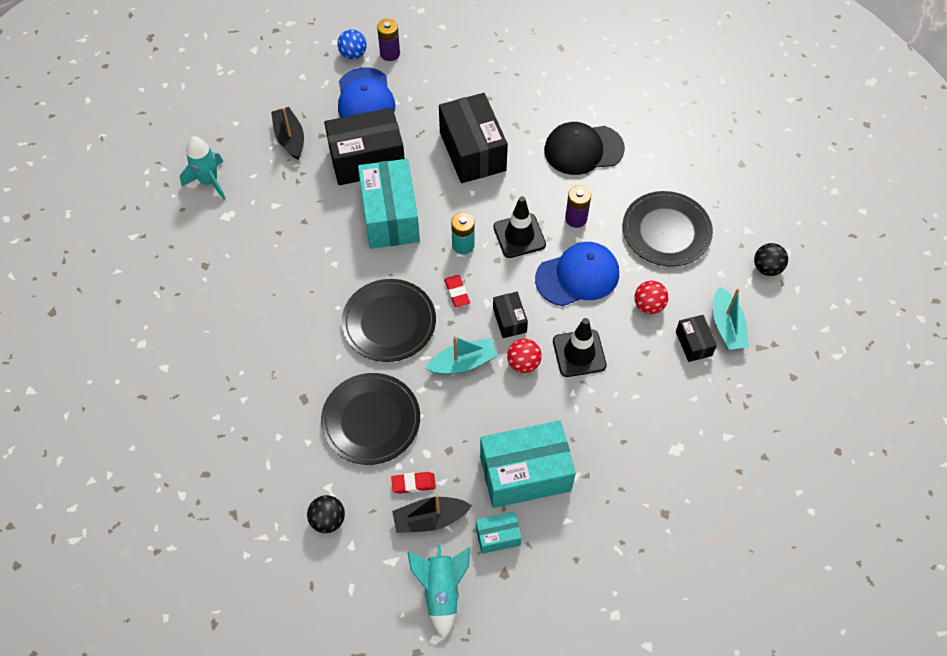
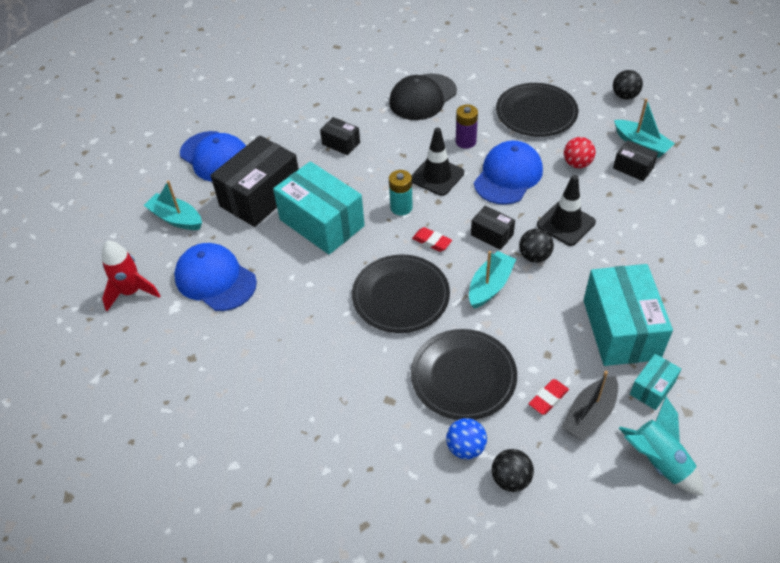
camera: 35 degrees left, 10 degrees down
(209, 182) = (131, 292): turquoise rocket -> red rocket
(273, 212) = (215, 279): none -> blue cap
(290, 138) = (176, 218): black boat -> turquoise boat
(353, 54) = (173, 133): blue ball -> blue ball (465, 448)
(390, 53) = (204, 117): purple battery -> none
(472, 151) = (341, 143): black box -> black box, size x0.48
(523, 363) = (534, 256): red ball -> black ball
(525, 473) = (620, 329): turquoise box -> turquoise box turned 45 degrees counterclockwise

